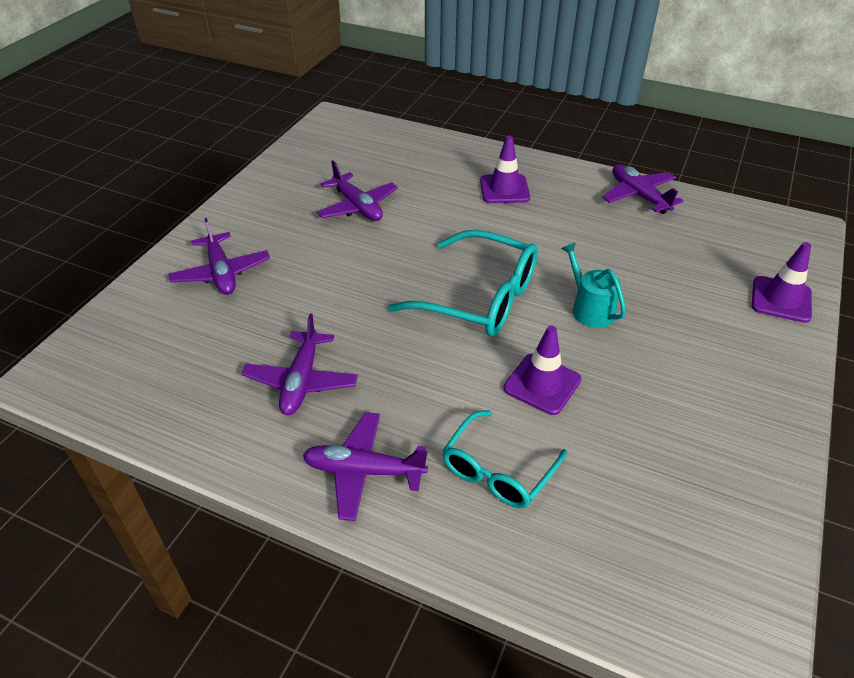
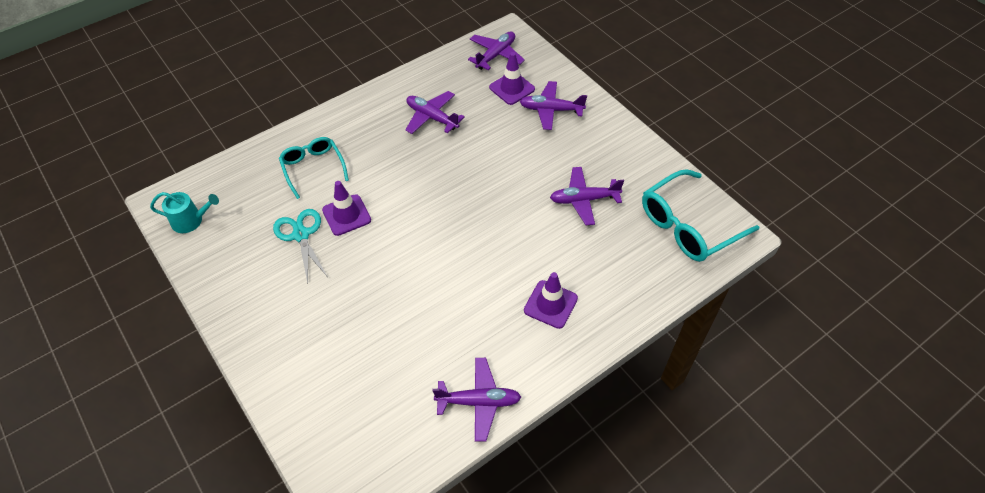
camera: 120 degrees right, 10 degrees up
(363, 471) = (356, 121): purple plane -> purple plane (496, 55)
(479, 298) = (437, 222): turquoise glasses -> turquoise glasses (688, 225)
(589, 309) = (382, 276): turquoise watering can -> turquoise watering can (191, 220)
(613, 414) = (301, 235): none -> turquoise scissors
(781, 299) = (297, 403): purple traffic cone -> purple traffic cone (512, 88)

